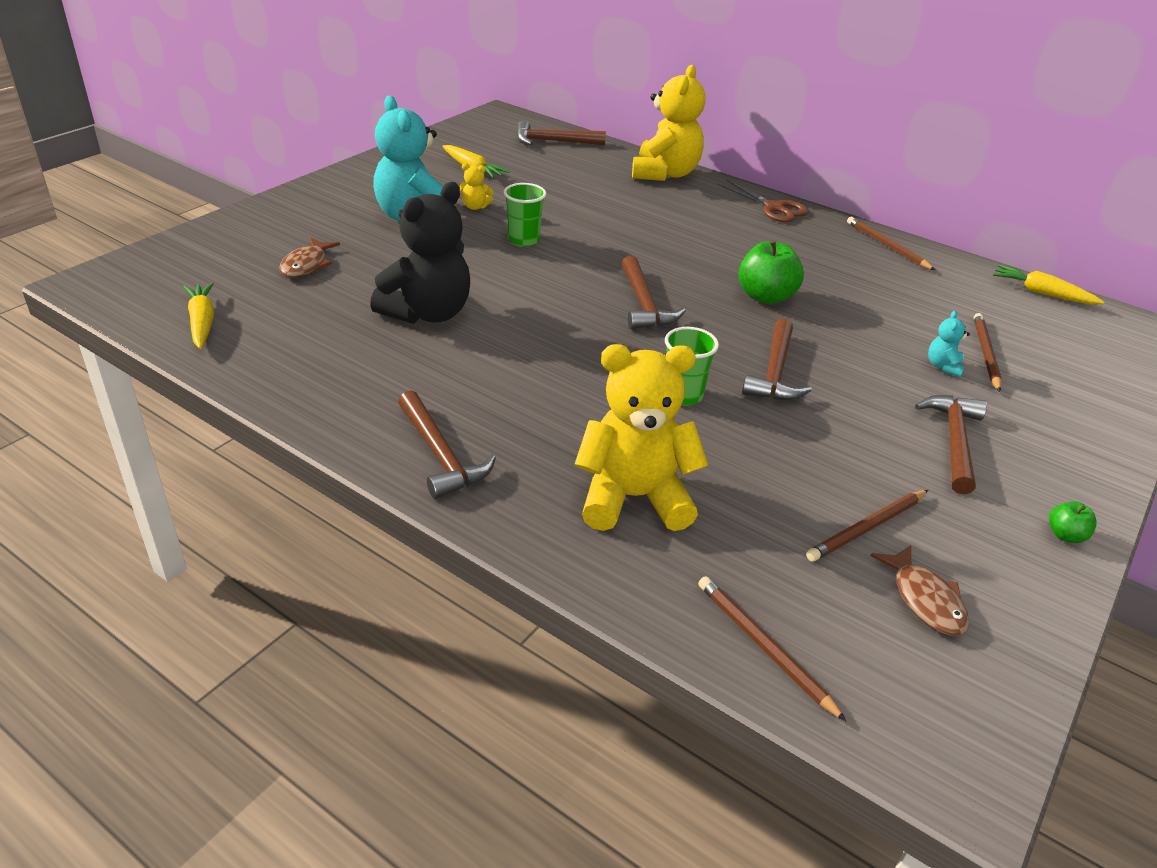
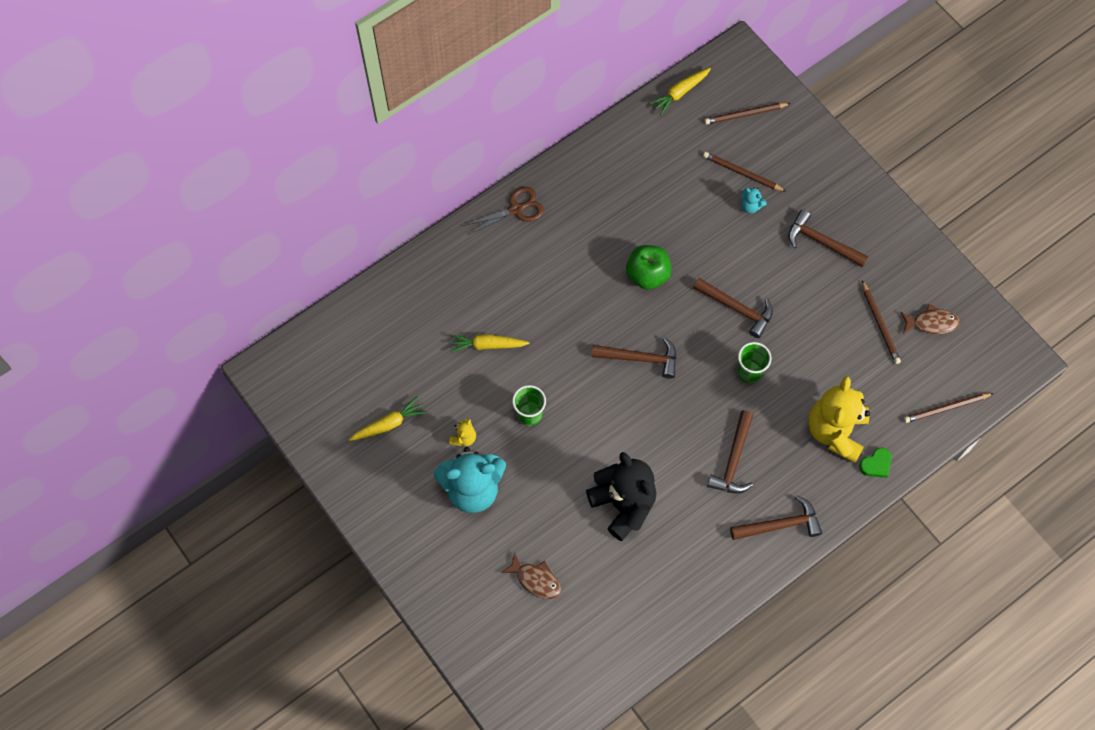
camera: 70 degrees left, 30 degrees up
(202, 322) = (604, 656): yellow carrot -> yellow carrot (487, 345)
(553, 141) = (343, 340): brown hammer -> brown hammer (733, 460)
(596, 557) = (876, 464): none -> green heart
(665, 174) = (433, 269): yellow teddy bear -> none
(887, 246) = (594, 158): brown pencil -> brown pencil (745, 114)
(1065, 535) = (903, 232): green apple -> none

